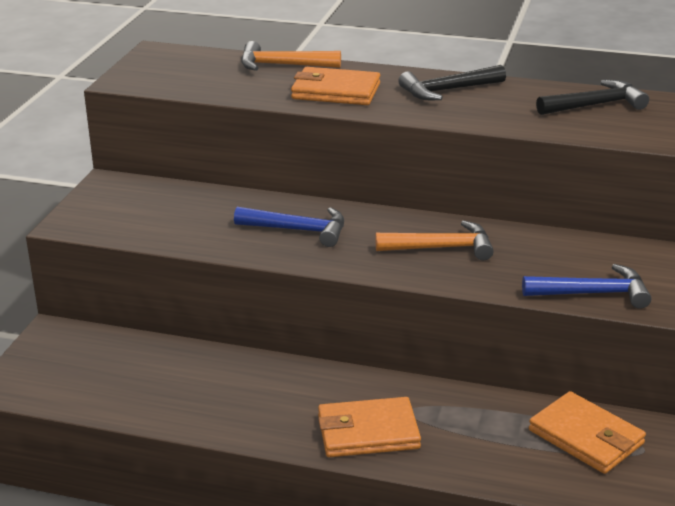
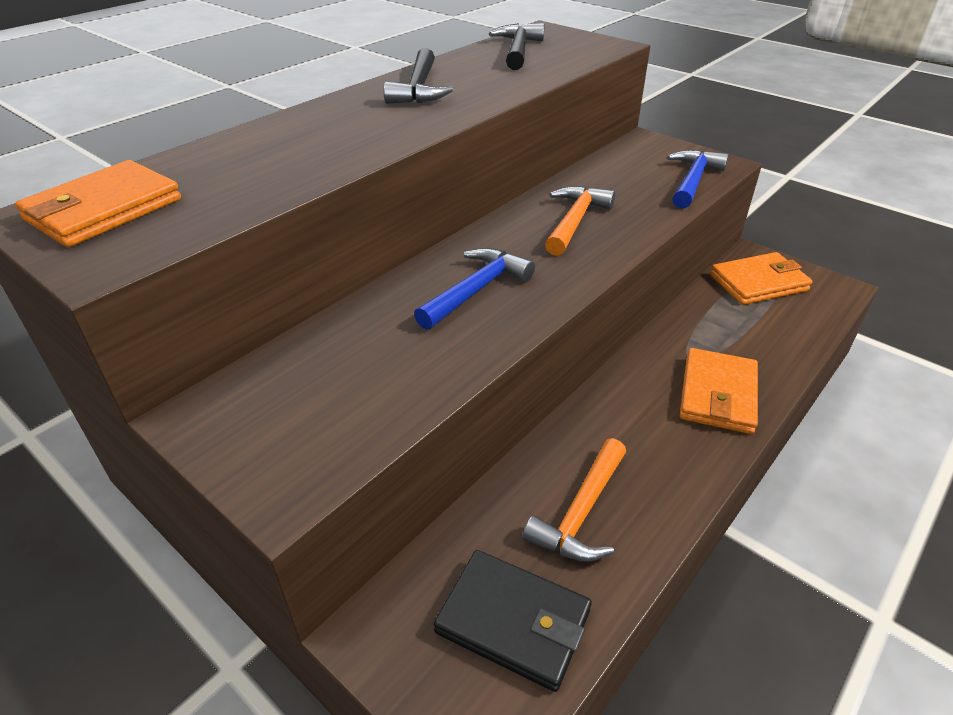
camera: 65 degrees left, 10 degrees up
(84, 379) = (513, 621): none -> black wallet
(282, 65) = (232, 146): orange hammer -> orange hammer (581, 512)
(335, 91) = (350, 135): orange wallet -> orange wallet (104, 210)

